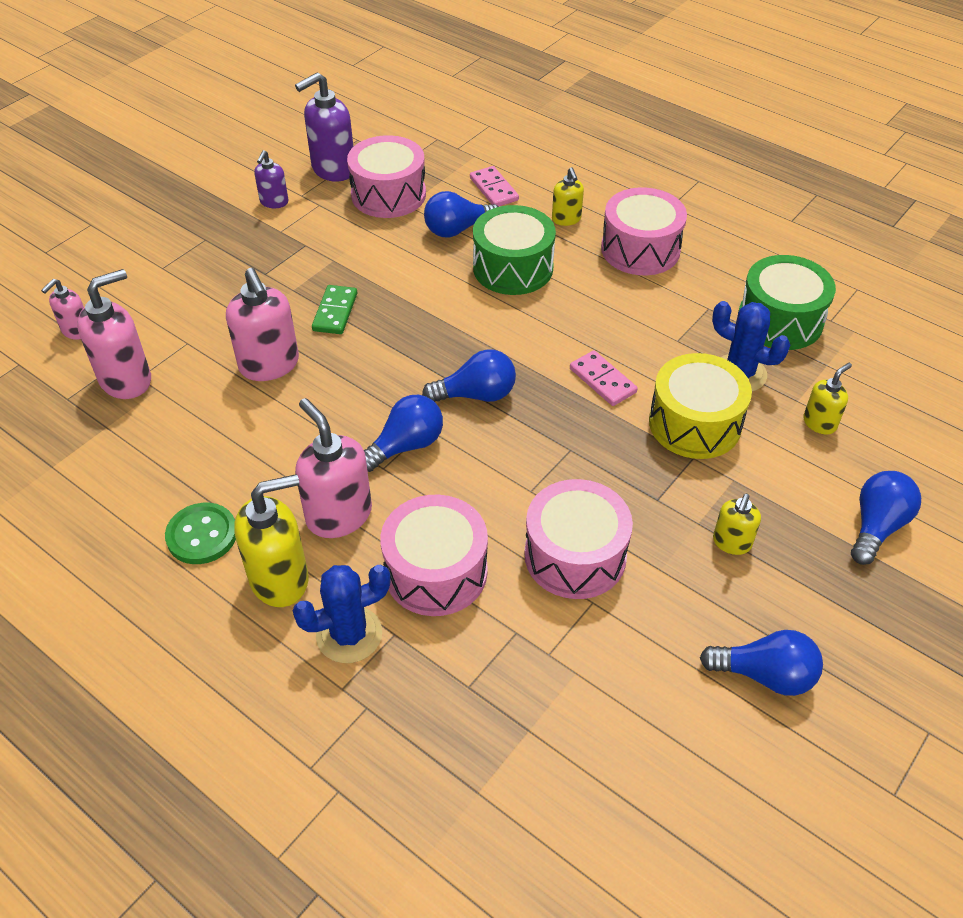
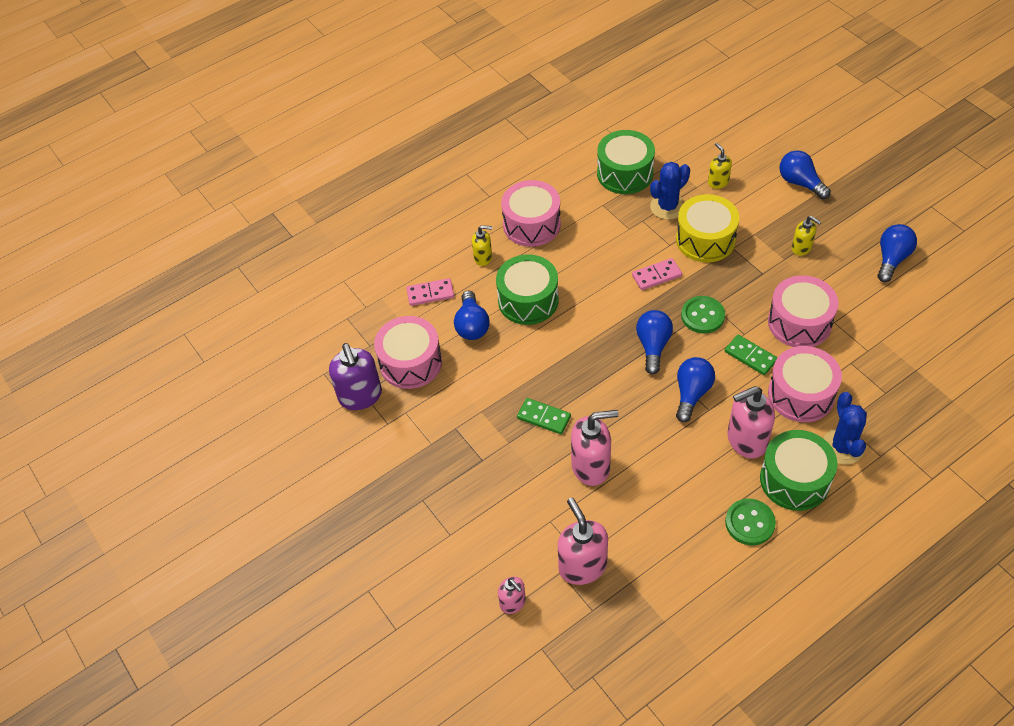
camera: 70 degrees left, 5 degrees up
(274, 202) = (390, 444): purple soap dispenser -> none
(280, 579) = (794, 479): yellow soap dispenser -> green drum
(406, 446) = (692, 393): blue light bulb -> blue light bulb turned 45 degrees clockwise
(490, 502) = (750, 356): none -> green domino
(547, 439) = (702, 316): none -> green button

